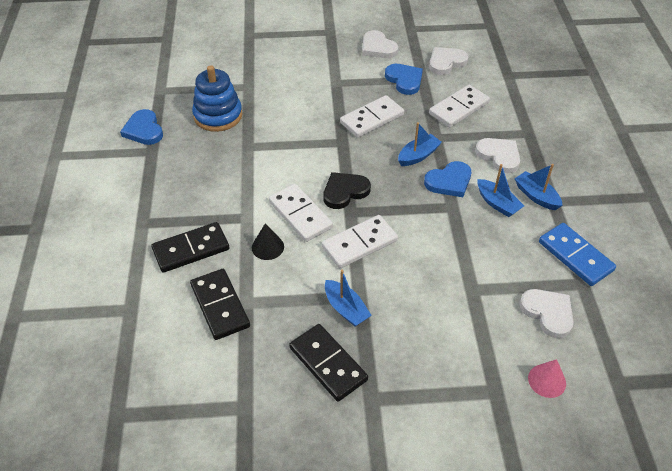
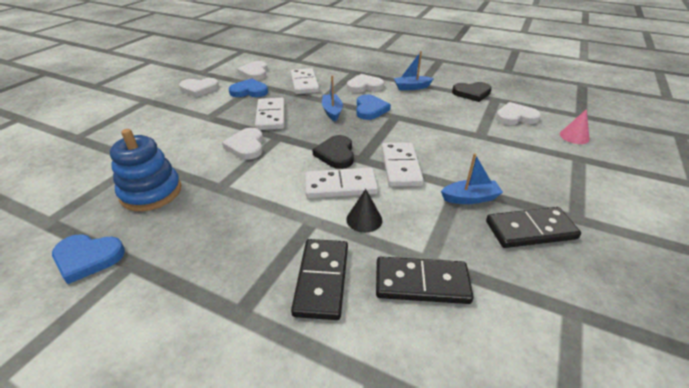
camera: 60 degrees left, 10 degrees down
(311, 130) = (246, 146): none -> white heart
(497, 203) = (407, 101): blue boat -> none
(575, 256) = (472, 93): blue domino -> black heart

